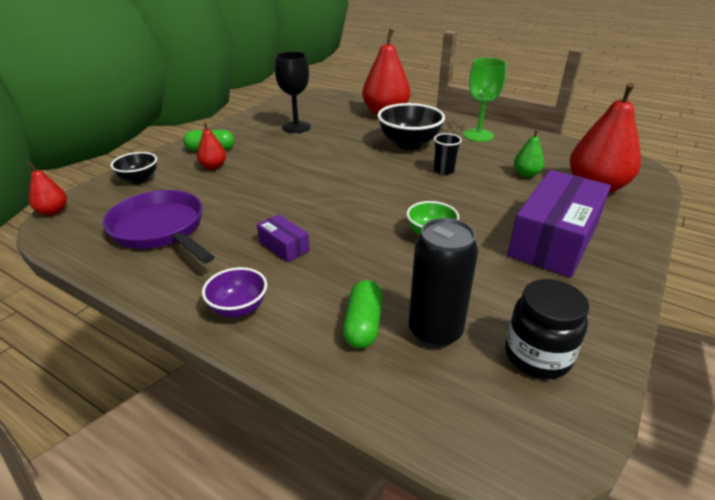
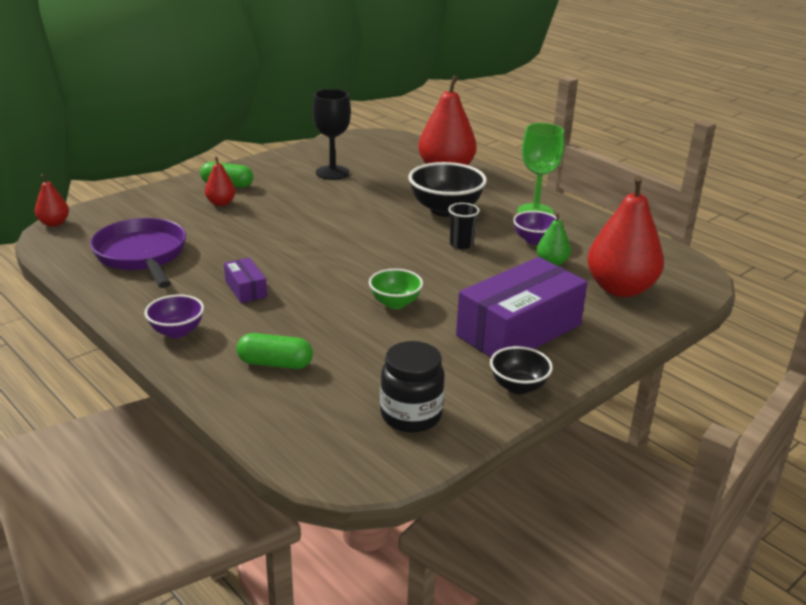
camera: 15 degrees right, 5 degrees down
(139, 179) = (143, 205): black bowl -> black bowl (518, 387)
(363, 324) = (275, 363): green capsule -> green capsule turned 75 degrees clockwise
(435, 331) = (335, 380): black can -> none
(497, 158) = (534, 240): none -> purple bowl

